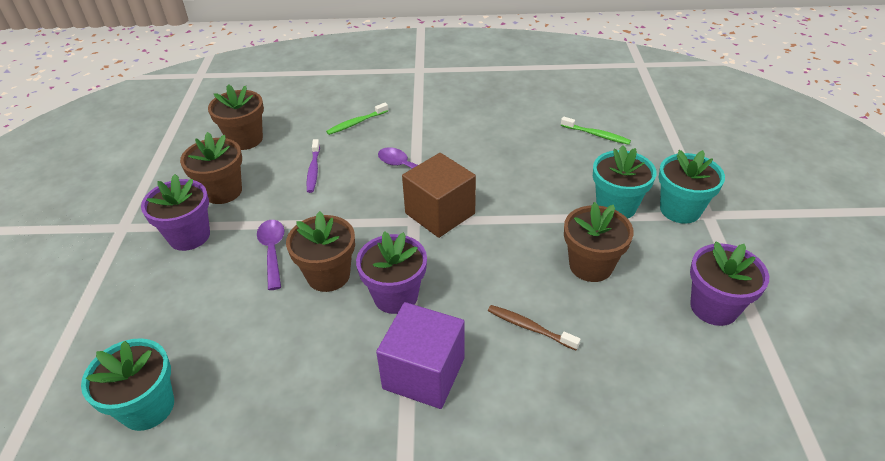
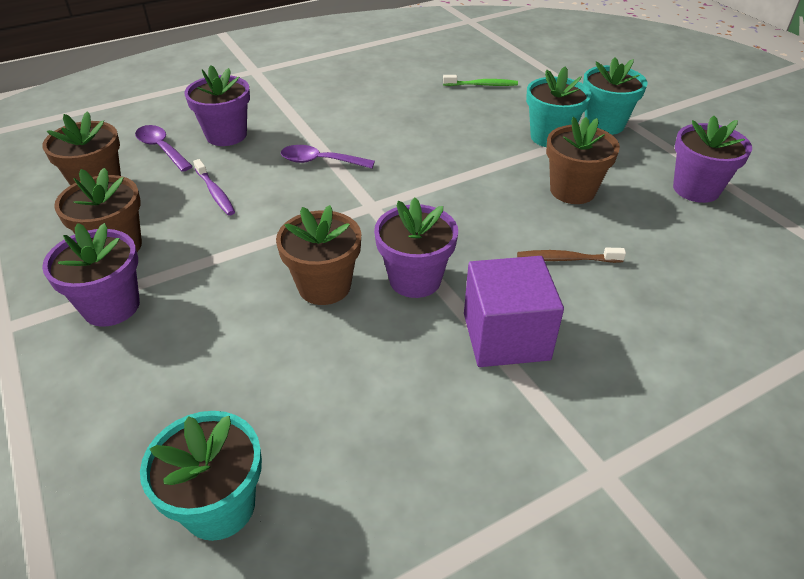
camera: 30 degrees left, 0 degrees up
(272, 251) = (236, 285): purple spoon -> purple spoon (161, 148)
(356, 123) = (226, 135): green toothbrush -> purple flower pot
(440, 213) = (393, 191): brown cube -> none

